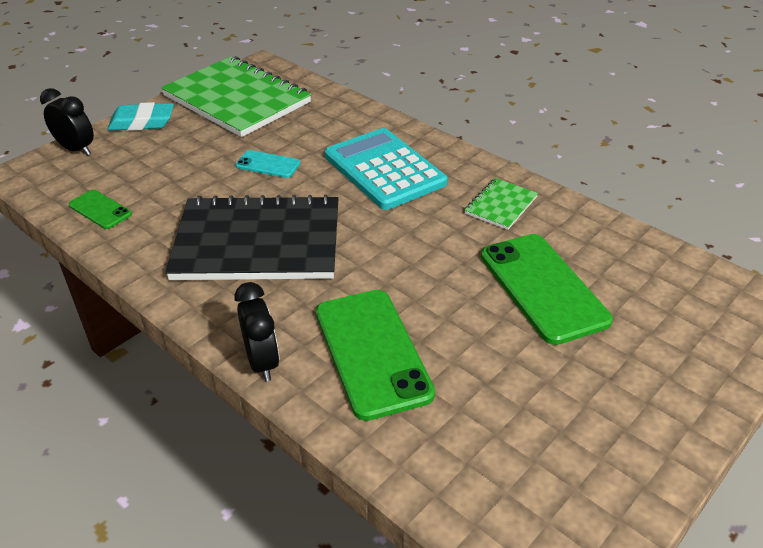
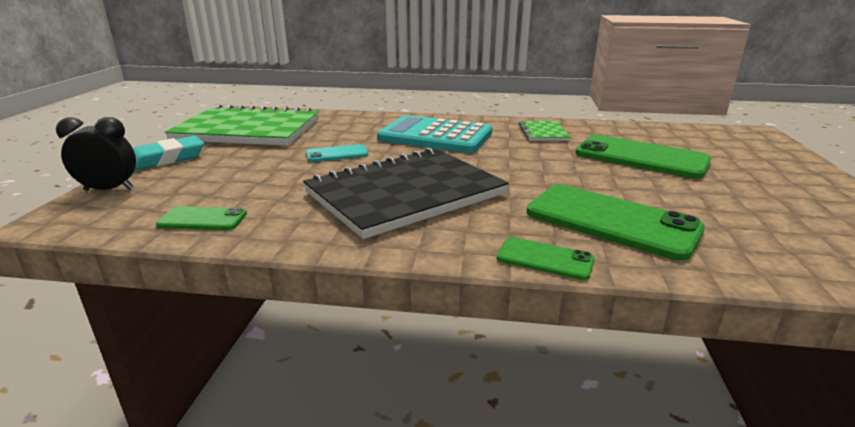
camera: 35 degrees left, 15 degrees down
(262, 362) = (545, 259): black clock -> green phone

